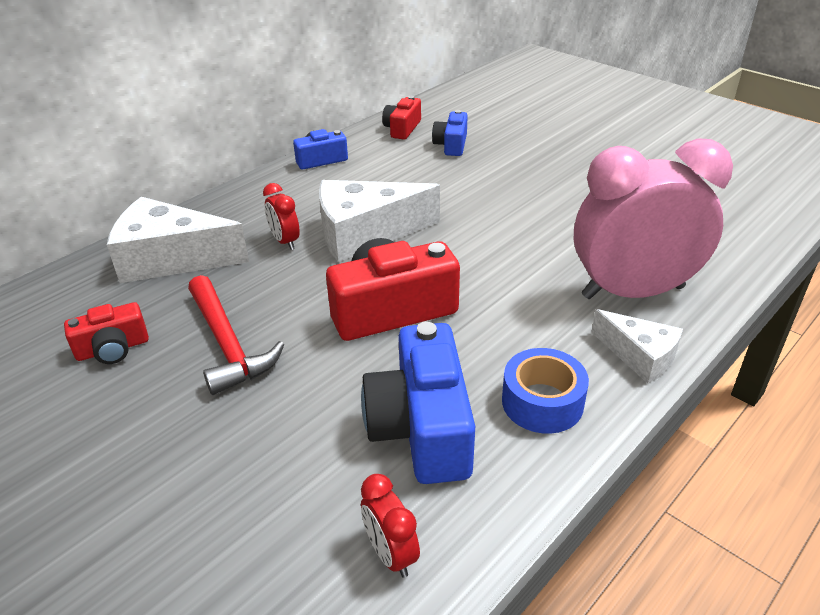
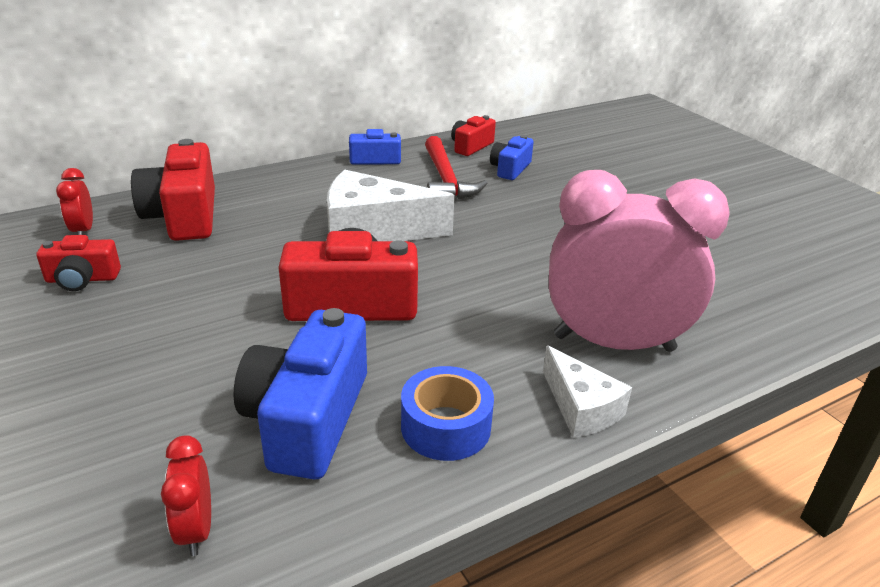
camera: 15 degrees right, 5 degrees down
(171, 259) = (184, 216): white cheese -> red camera
(227, 344) = (181, 298): red hammer -> red hammer (445, 180)
(285, 241) = (294, 222): red clock -> red clock (83, 231)

